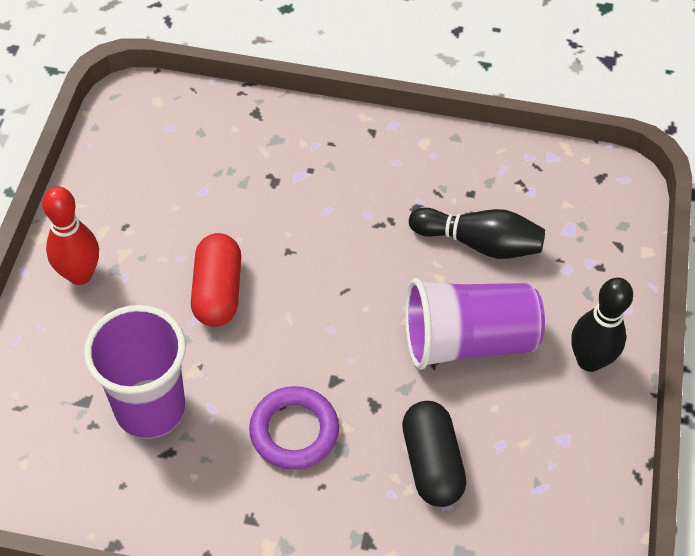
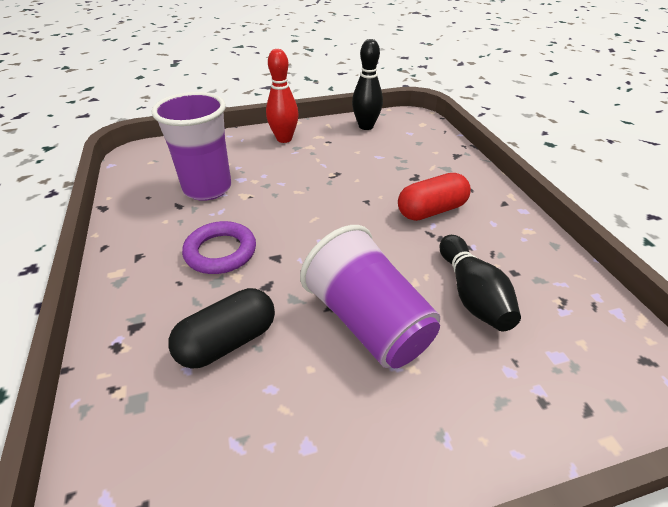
camera: 65 degrees right, 15 degrees down
(218, 291) = (310, 184): red capsule -> red capsule (431, 211)
(589, 360) = (420, 435): black bowling pin -> black bowling pin (366, 126)

